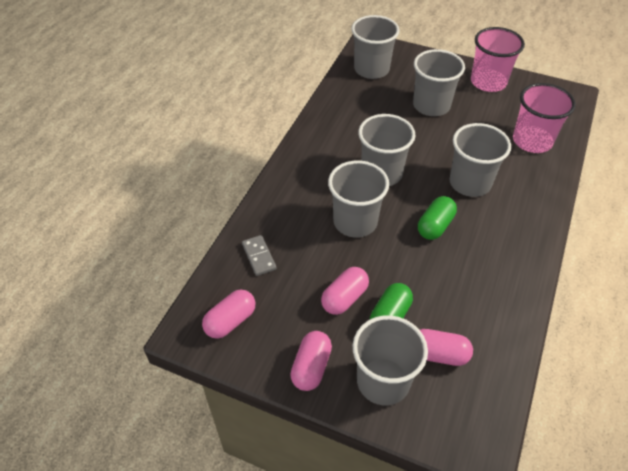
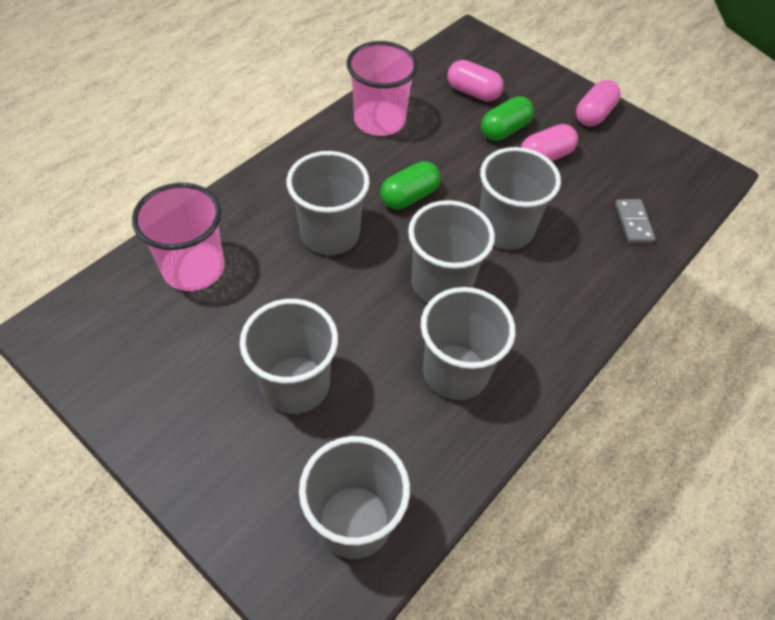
camera: 165 degrees left, 5 degrees up
(230, 321) = (669, 169): pink capsule -> none
(383, 381) = (531, 89): grey cup -> grey cup (455, 372)
(488, 82) = (157, 406): pink cup -> pink cup (379, 120)

